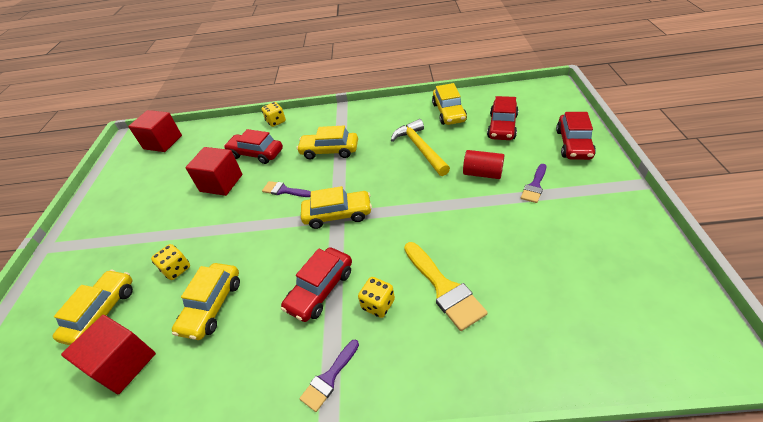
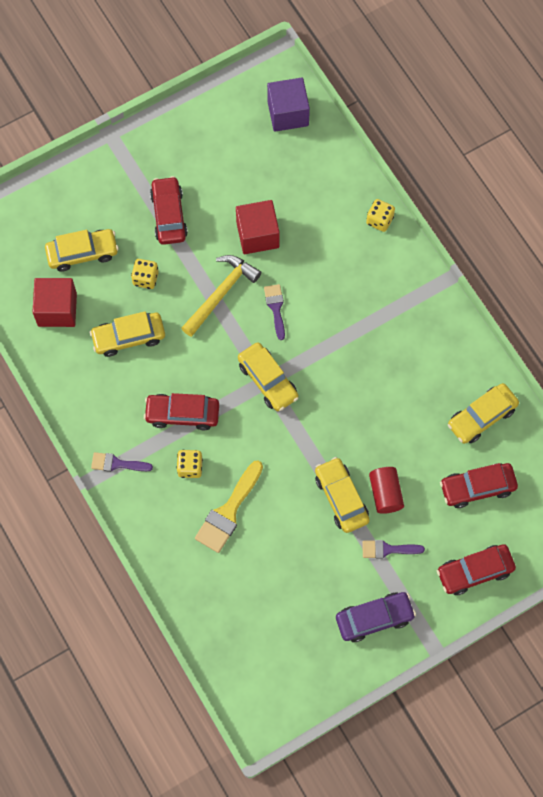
camera: 55 degrees right, 25 degrees up
(163, 142) = (288, 113): red cube -> purple cube
(256, 154) = (315, 238): red car -> red car (169, 215)
(329, 151) = (354, 317): yellow car -> yellow car (341, 498)
(420, 148) = (399, 413): yellow hammer -> yellow hammer (221, 293)
(602, 213) = (374, 618): none -> purple car

